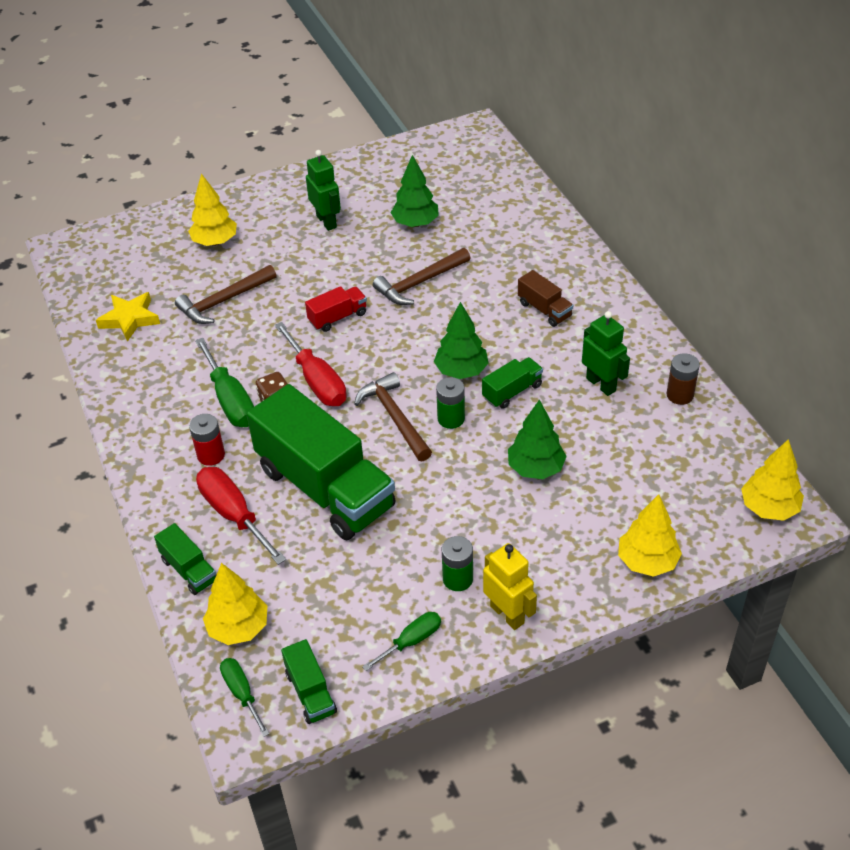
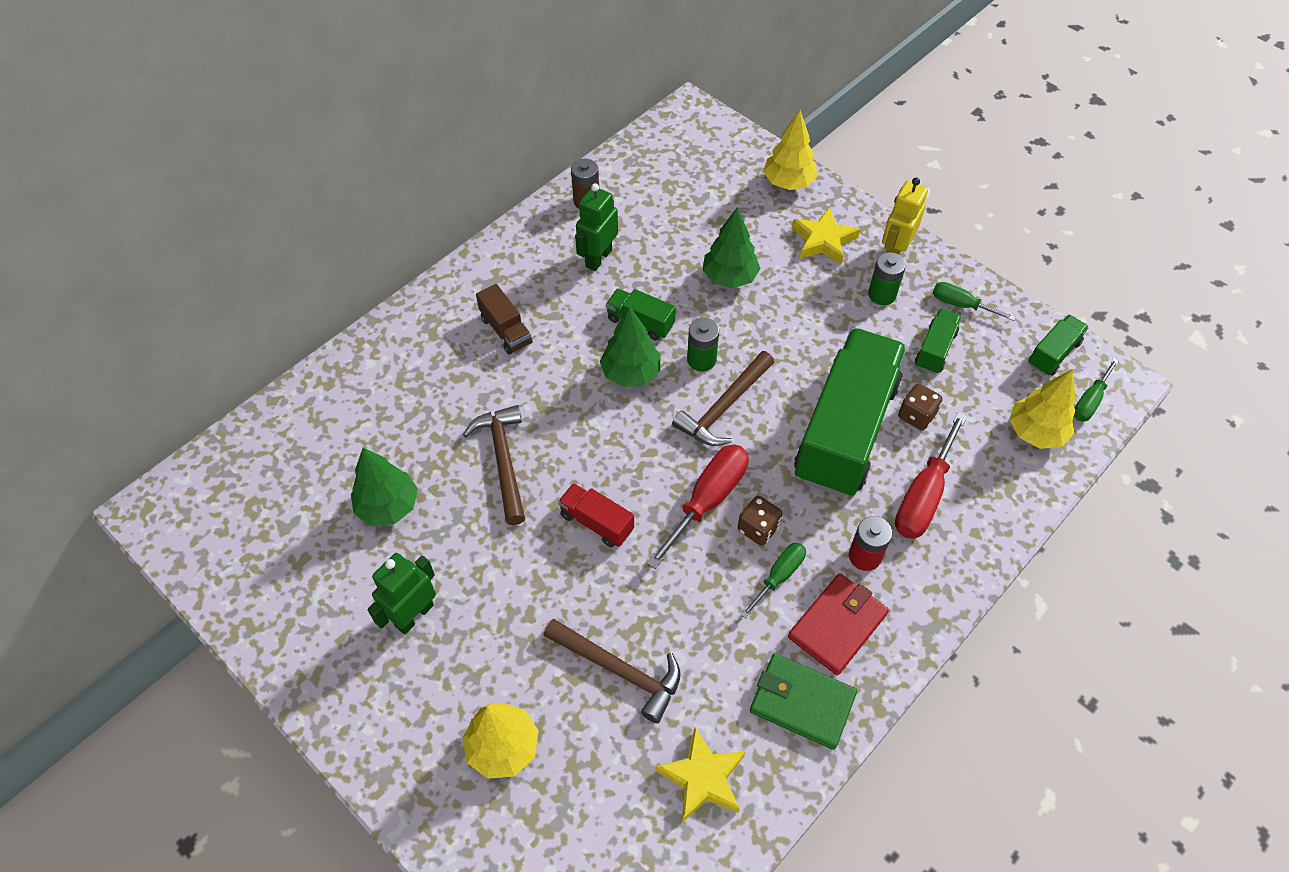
camera: 115 degrees left, 10 degrees up
(136, 380) = (802, 702): none -> green wallet
(172, 418) = (837, 625): none -> red wallet
(189, 570) = (1008, 503): green truck -> green truck (935, 350)
(230, 400) = (779, 576): green screwdriver -> green screwdriver, size x0.60
(310, 544) = (916, 416): none -> brown dice
(419, 283) = (503, 460): brown hammer -> brown hammer turned 135 degrees counterclockwise
(544, 310) = (506, 330): brown truck -> brown truck turned 120 degrees clockwise
(551, 559) = (823, 240): none -> yellow star
(769, 508) = (691, 125): yellow tree -> none

